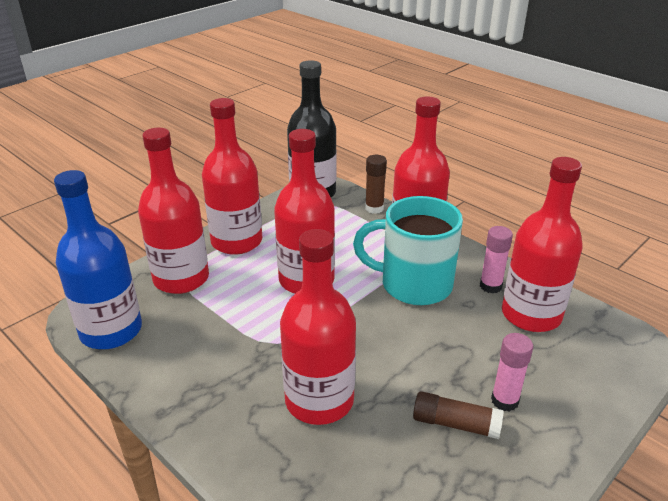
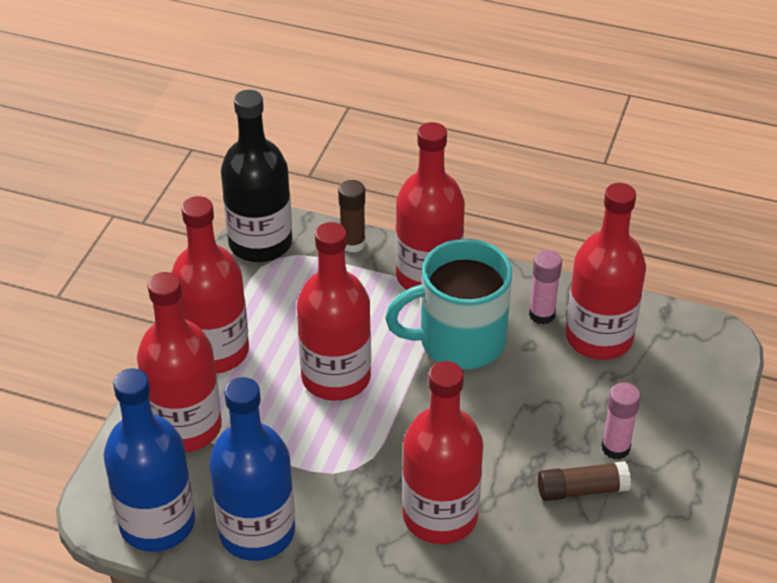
camera: 25 degrees left, 10 degrees up
(172, 361) = (257, 532): none -> blue bottle

